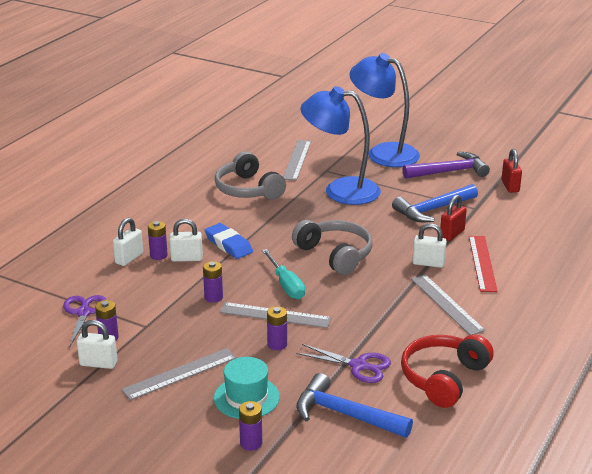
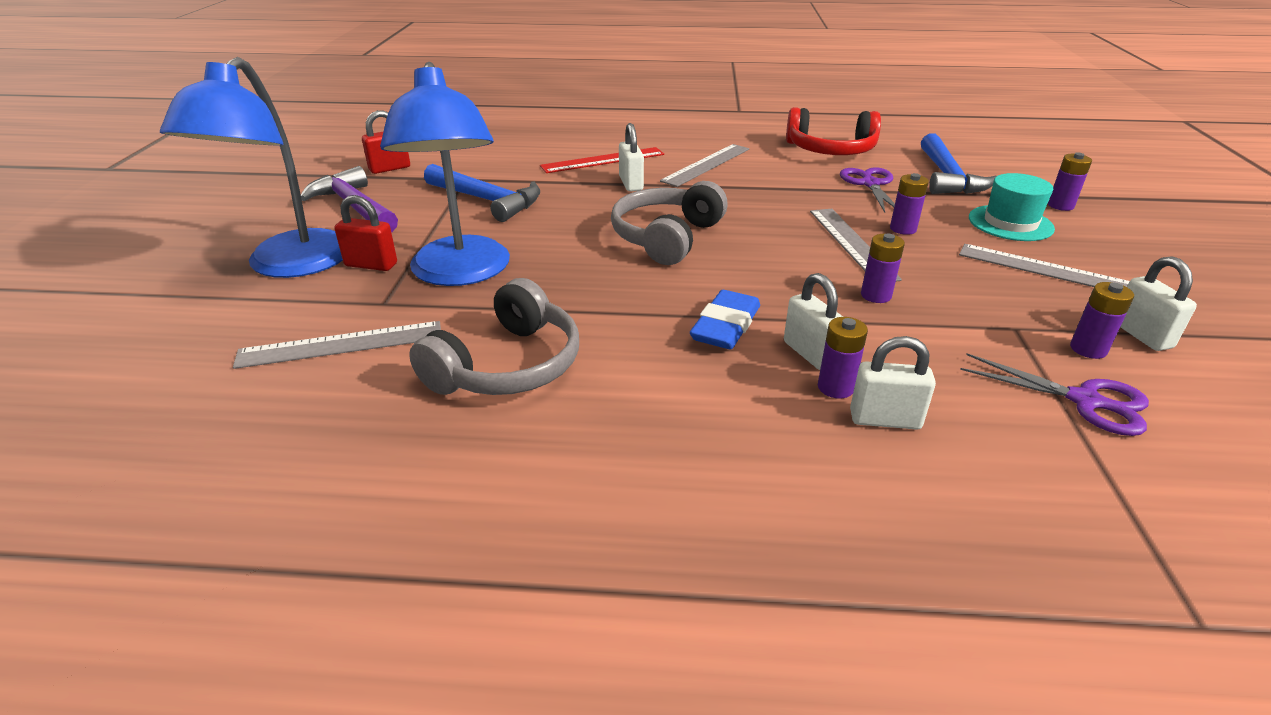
camera: 115 degrees left, 5 degrees up
(84, 313) = (1084, 401): purple scissors -> purple scissors turned 120 degrees counterclockwise
(286, 285) = (778, 252): turquoise screwdriver -> none
(452, 234) = (547, 182): red padlock -> red padlock (371, 265)

